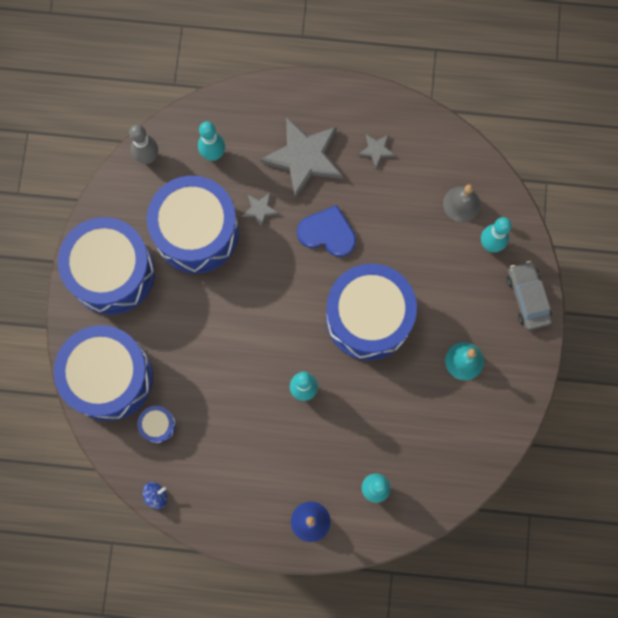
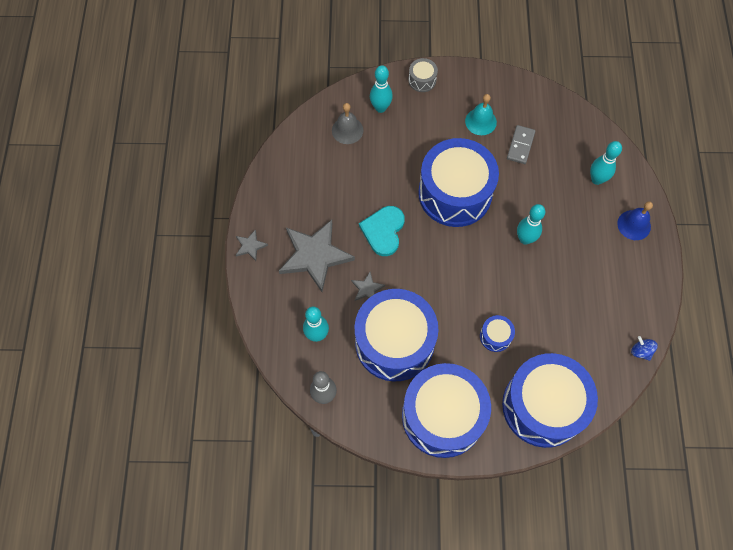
camera: 95 degrees left, 10 degrees down
(158, 425) = (578, 357): blue drum -> blue drum (495, 336)
(327, 233) = (383, 231): blue heart -> turquoise heart
(376, 150) = (304, 197): grey star -> grey star (250, 246)
(427, 404) = (520, 145): none -> grey domino
(527, 298) = (422, 80): grey car -> grey drum

